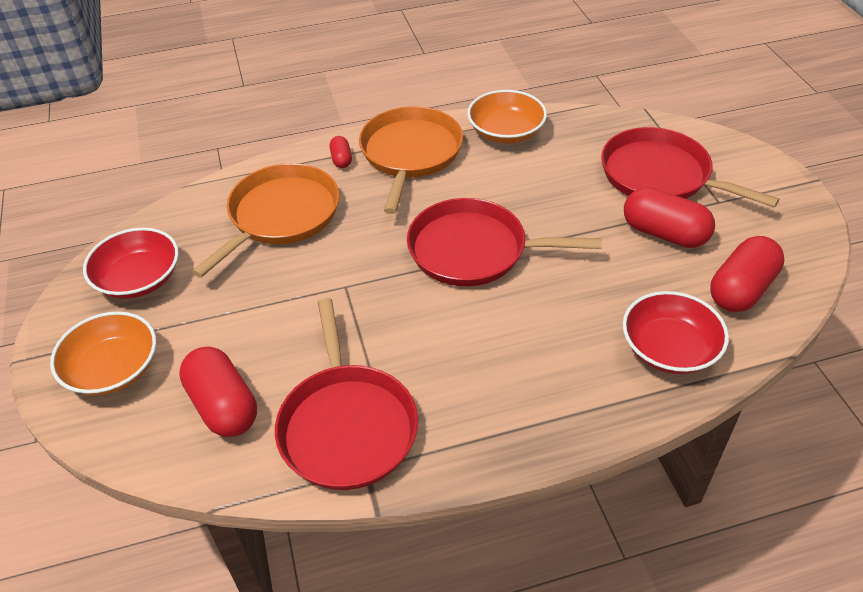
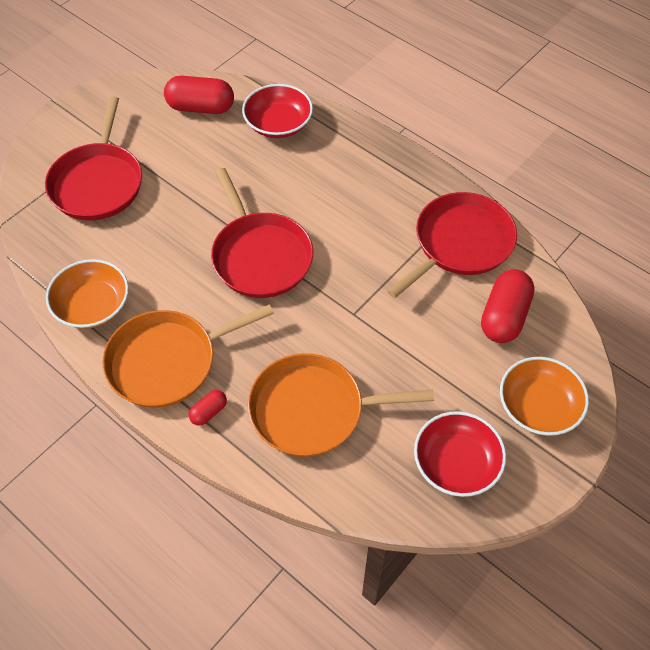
camera: 125 degrees left, 10 degrees up
(664, 233) = (168, 159): red capsule -> none

